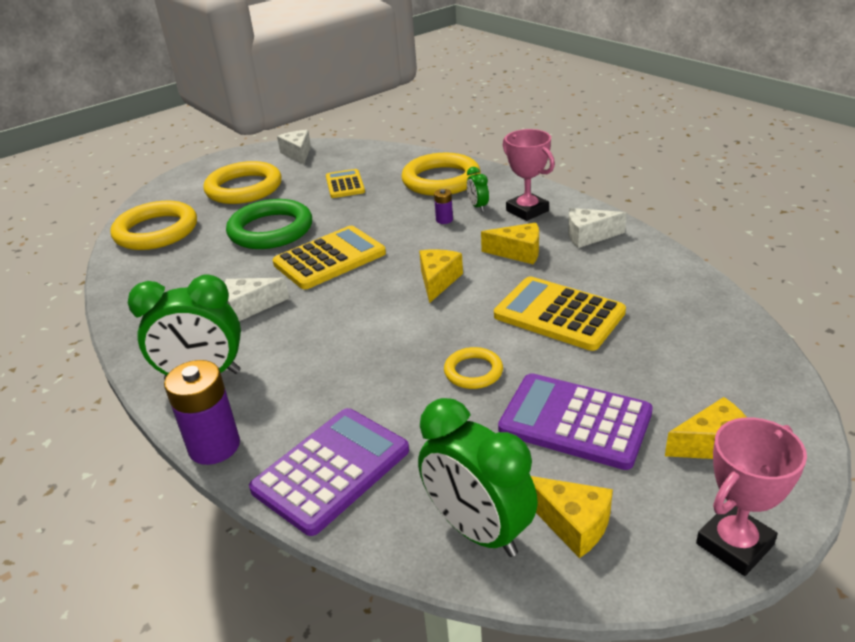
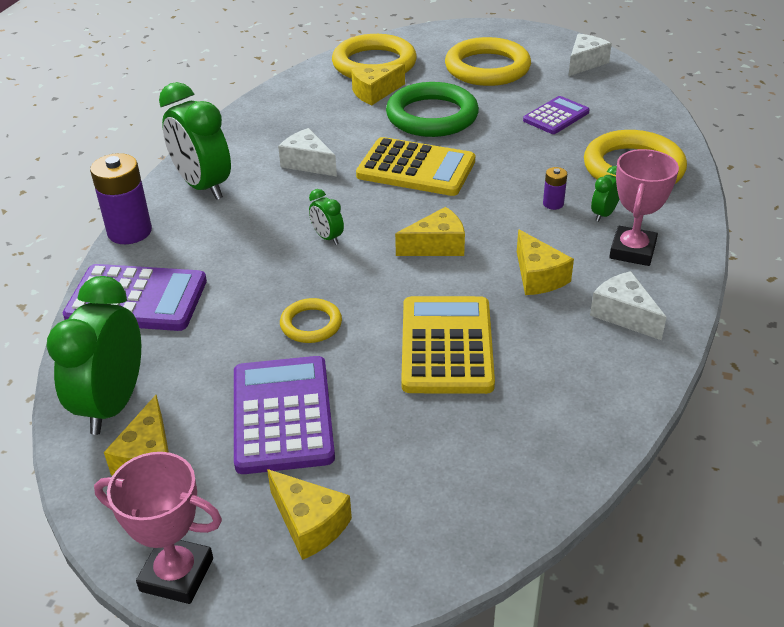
camera: 55 degrees right, 5 degrees up
(199, 244) = (375, 93): none -> yellow cheese
(345, 184) = (556, 116): yellow calculator -> purple calculator
(368, 328) = (327, 237): none -> green clock

